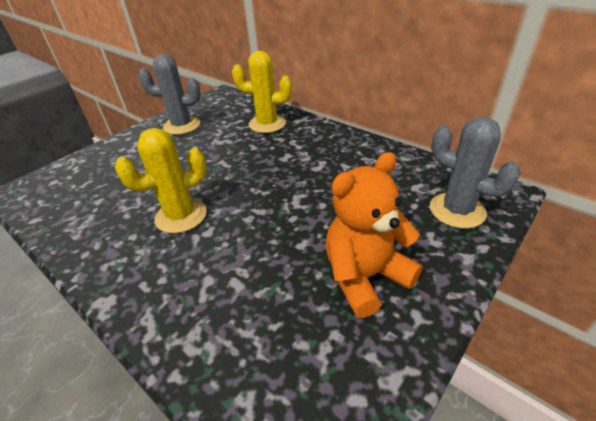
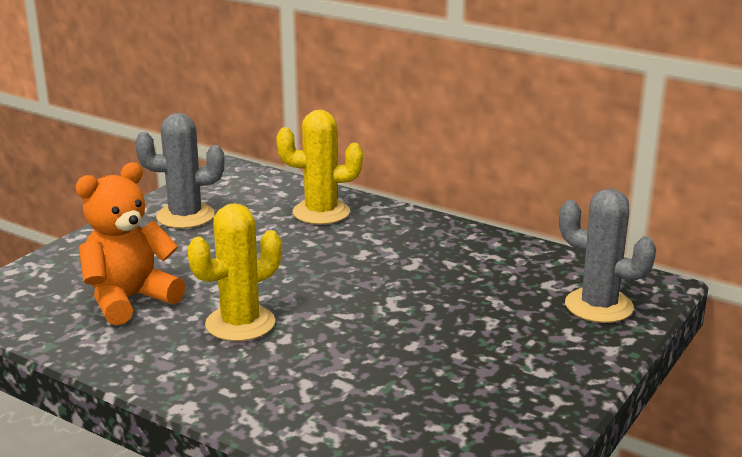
camera: 10 degrees left, 15 degrees down
(365, 276) = (495, 370): orange teddy bear -> orange teddy bear (129, 300)

